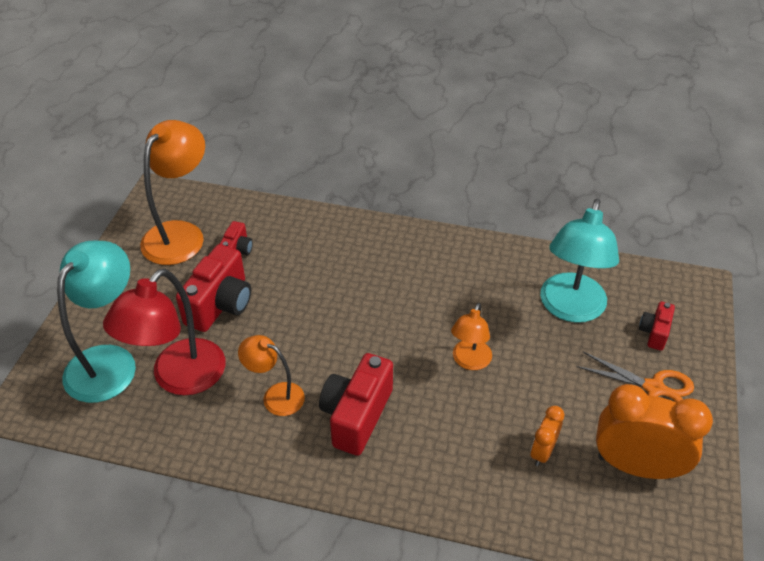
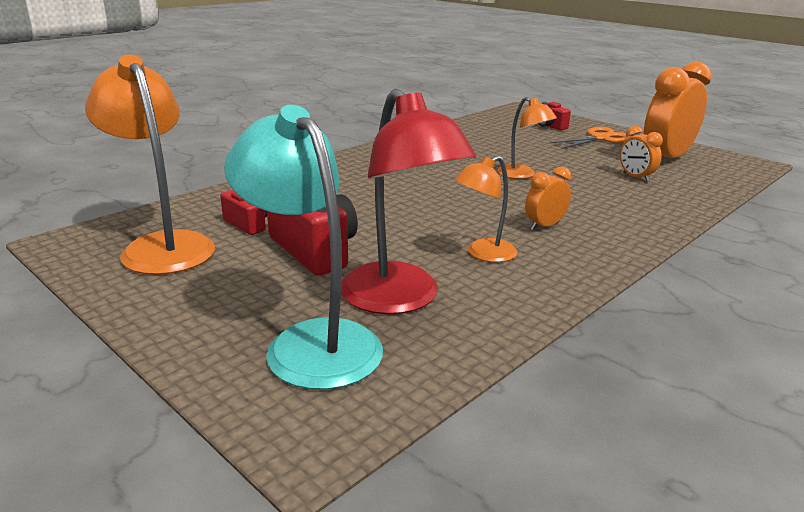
camera: 60 degrees left, 20 degrees down
(356, 415) = (544, 226): red camera -> orange clock
(570, 309) = (502, 137): turquoise lamp -> none

